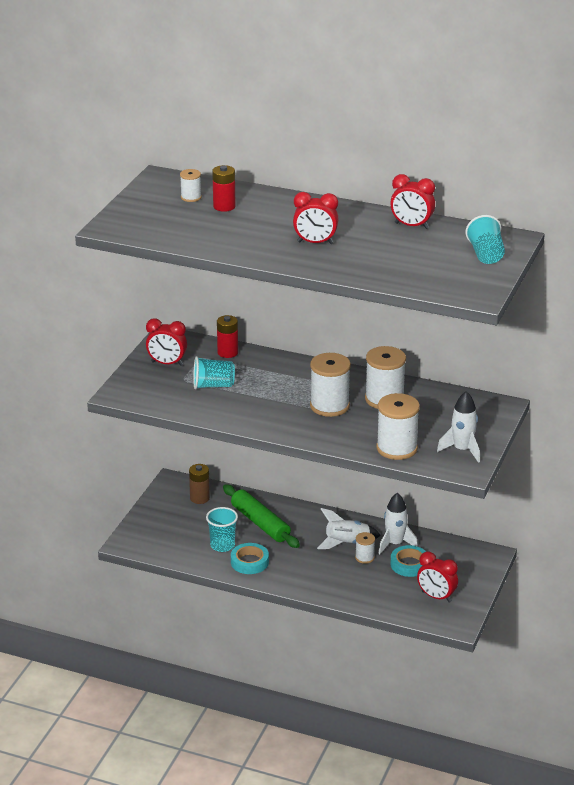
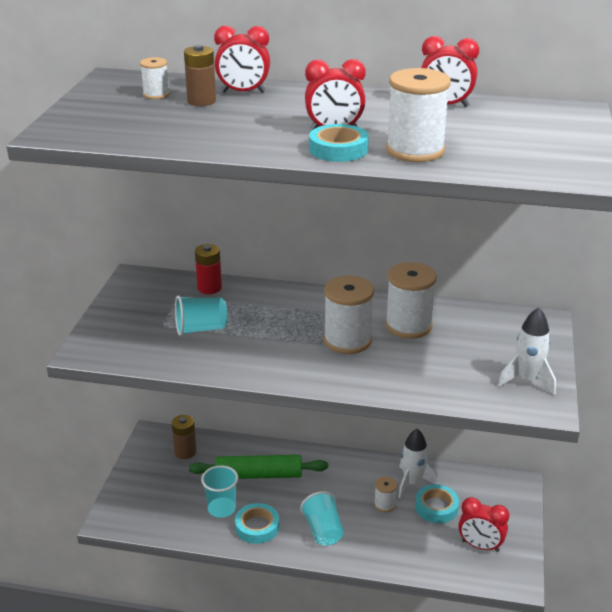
camera: 10 degrees left, 0 degrees up
(167, 363) = (140, 307): red clock -> red clock (243, 92)
(224, 206) = (201, 101): red battery -> brown battery
(260, 523) = (259, 475): green rolling pin -> green rolling pin turned 45 degrees counterclockwise
(312, 259) = (338, 149): none -> turquoise tape
(347, 543) = (360, 488): white rocket -> none
(396, 448) = (448, 387): white spool -> white spool (415, 150)
(485, 254) = (557, 128): turquoise cup -> turquoise cup (323, 531)

